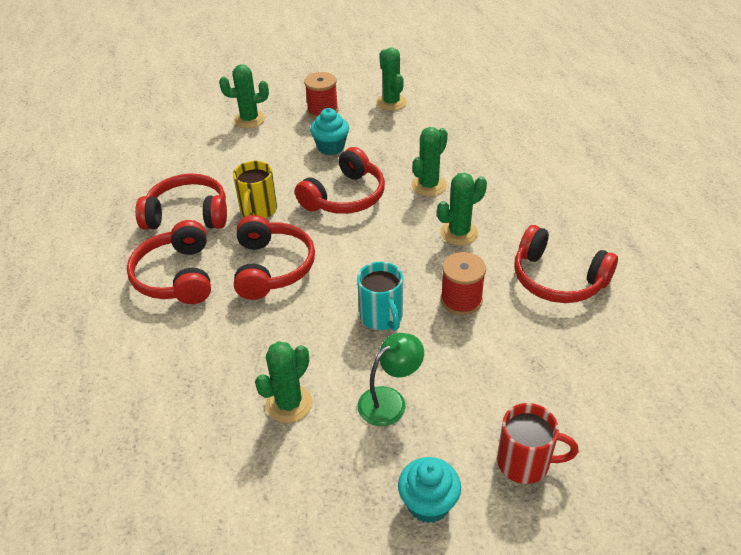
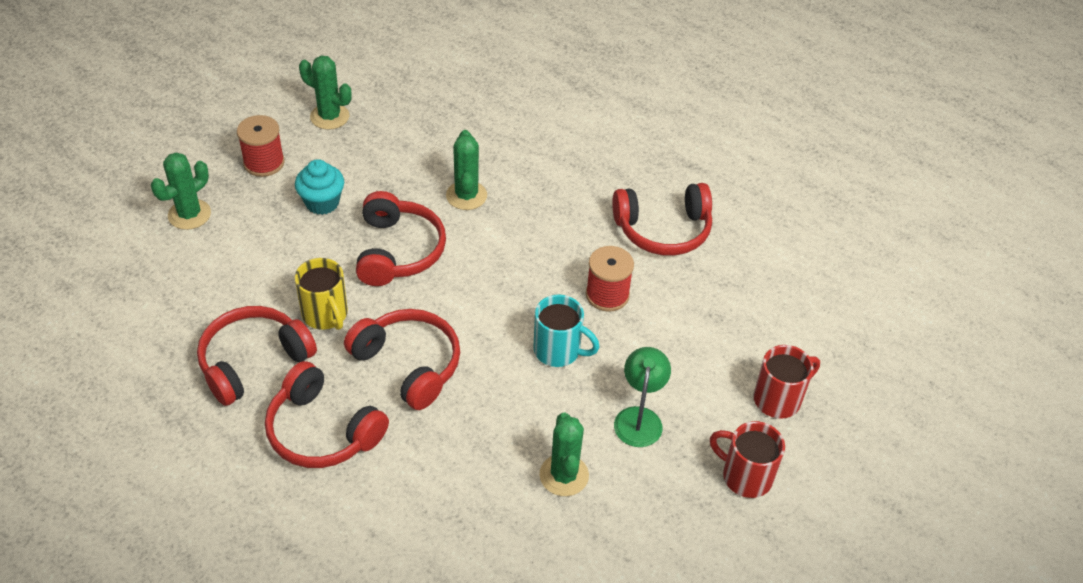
camera: 45 degrees left, 5 degrees up
(428, 504) = (745, 476): turquoise cupcake -> red mug
(459, 233) = (542, 231): green cactus -> none

